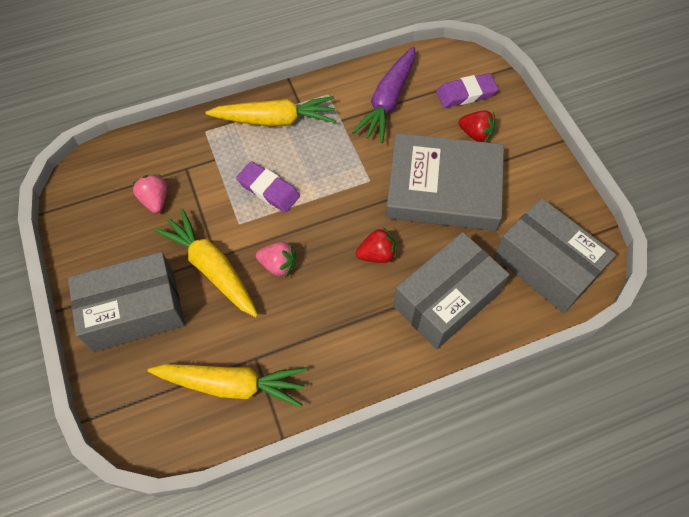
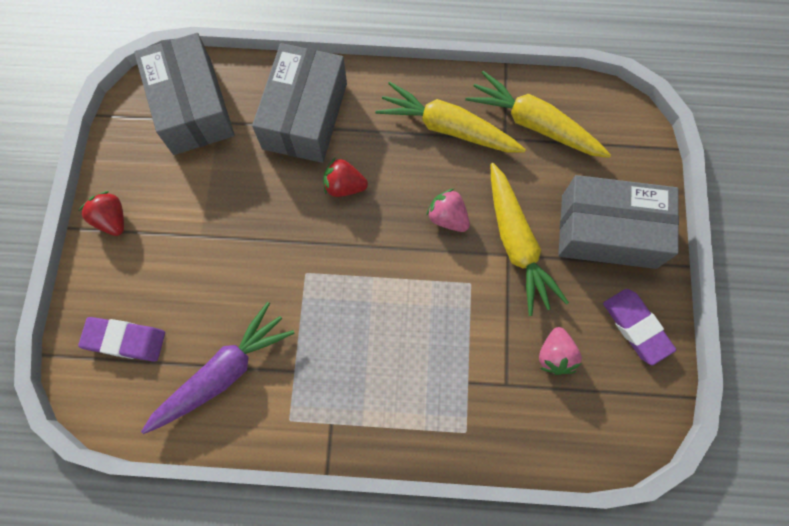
camera: 155 degrees left, 10 degrees up
(268, 189) = (421, 311): purple eraser -> purple eraser (636, 327)
(275, 120) = (373, 409): yellow carrot -> yellow carrot (447, 128)
(443, 188) = (233, 228): grey book -> none
(446, 300) = (305, 116): grey box -> grey box turned 60 degrees counterclockwise
(475, 134) = (154, 278): red strawberry -> red strawberry (112, 219)

